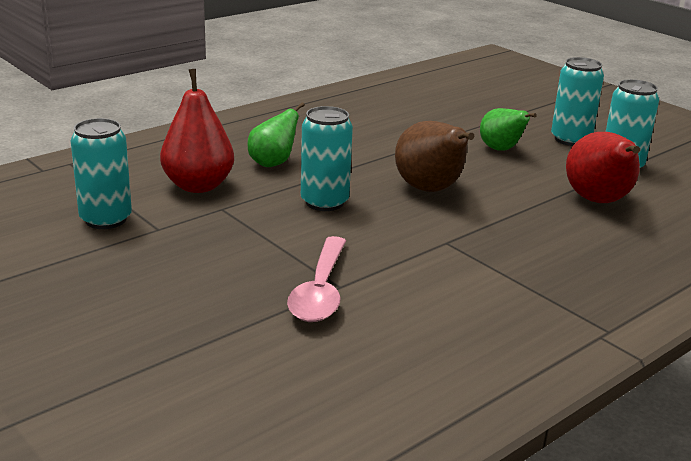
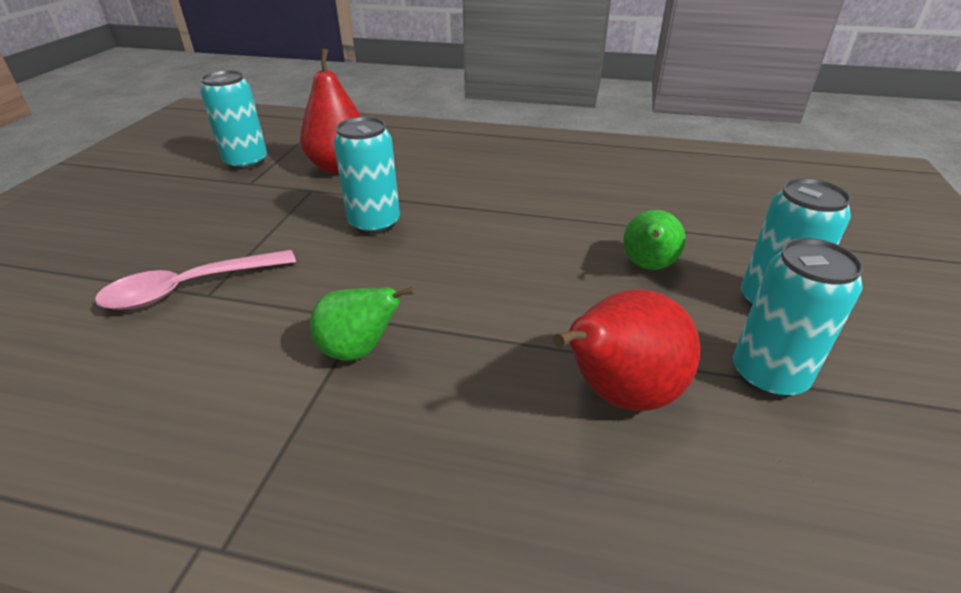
camera: 55 degrees right, 10 degrees up
(273, 163) = (423, 175): green pear -> green pear (358, 350)
(430, 190) = (475, 263): brown pear -> none

